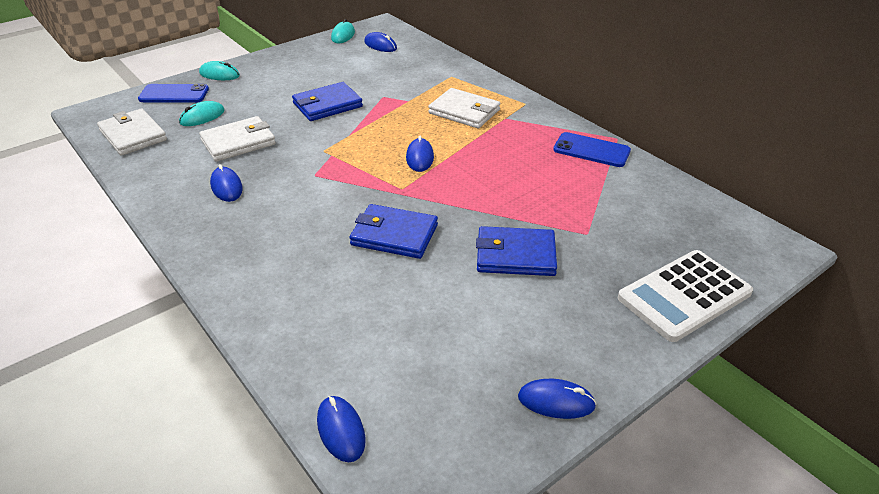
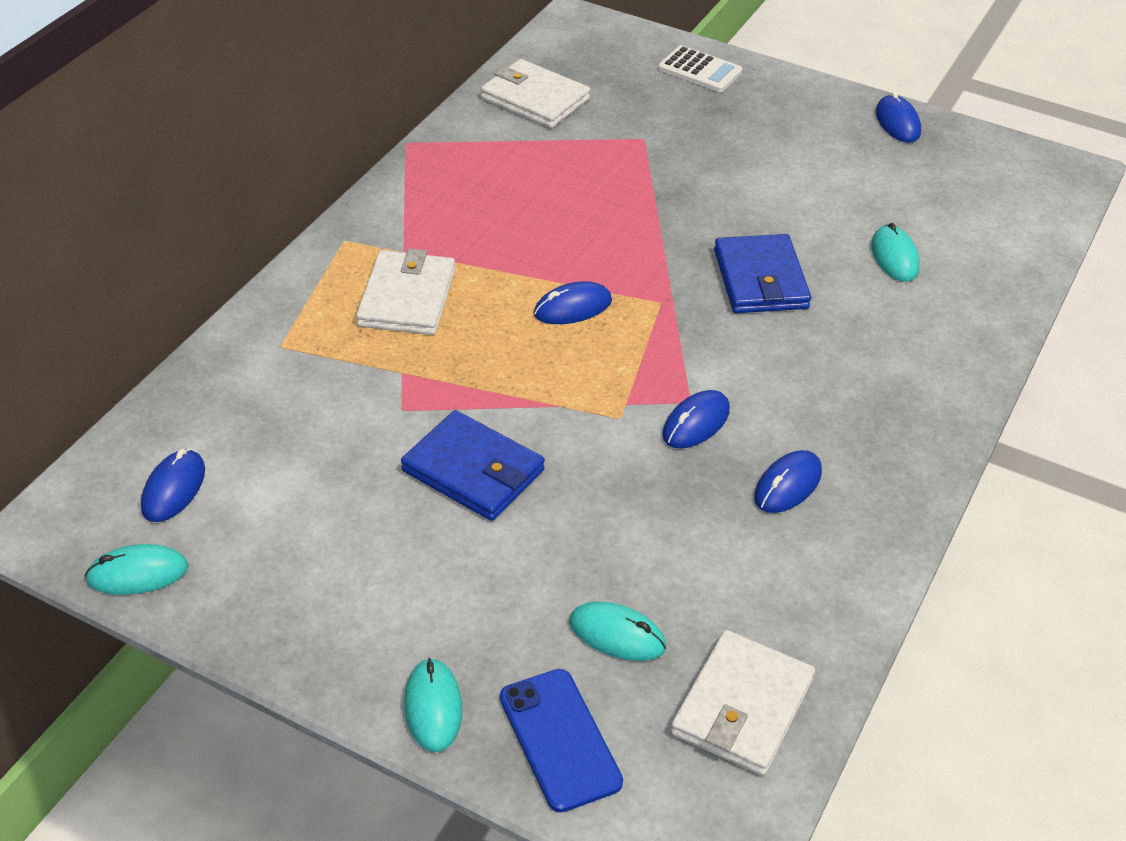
camera: 115 degrees left, 5 degrees up
(238, 142) = (664, 534): white wallet -> white wallet (535, 99)
(341, 430) = (1042, 229): blue mouse -> blue mouse (696, 423)
(371, 311) = (894, 257): none -> turquoise mouse
(515, 255) = (722, 180): blue wallet -> none
(591, 150) = (454, 159): blue phone -> none
(684, 295) = (700, 70): white calculator -> white calculator, size x0.59

